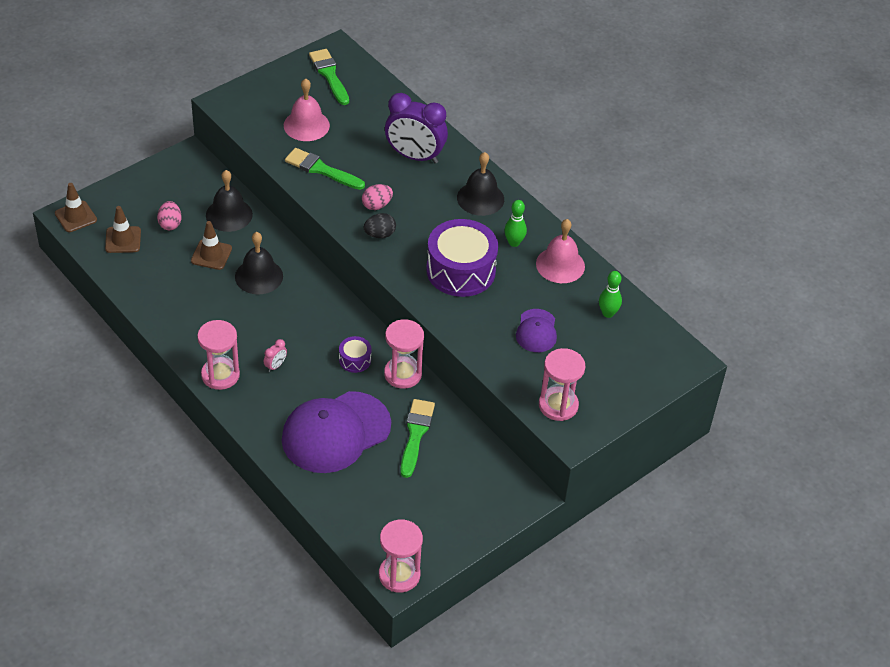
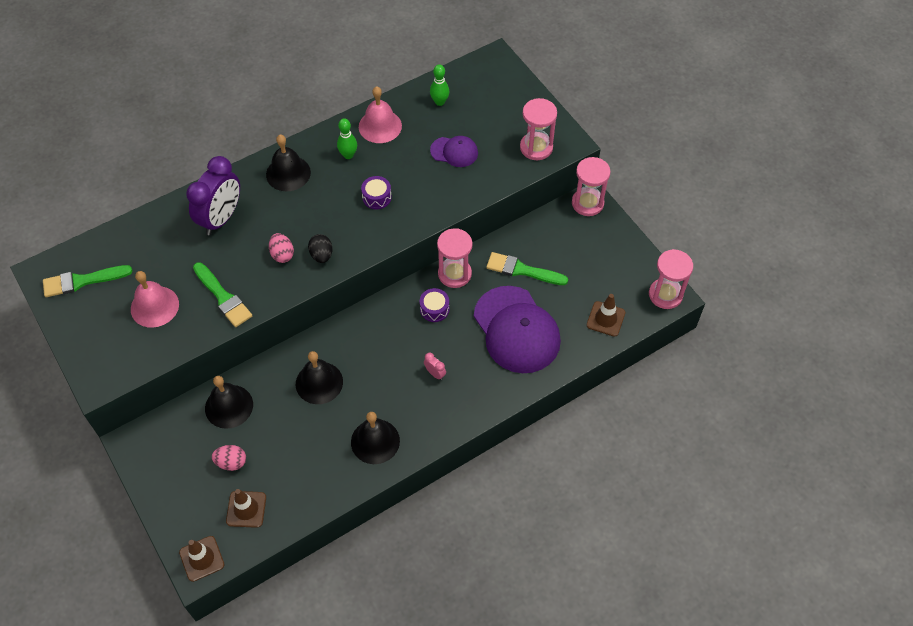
camera: 80 degrees left, 10 degrees up
(195, 325) = (375, 441): none -> black bell
(211, 255) = (282, 424): brown traffic cone -> brown traffic cone (605, 319)
(220, 375) = (441, 421): pink hourglass -> pink hourglass (587, 203)
(321, 169) = (223, 297): green brush -> green brush turned 75 degrees counterclockwise
(460, 270) = (377, 197): purple drum -> purple drum, size x0.46

